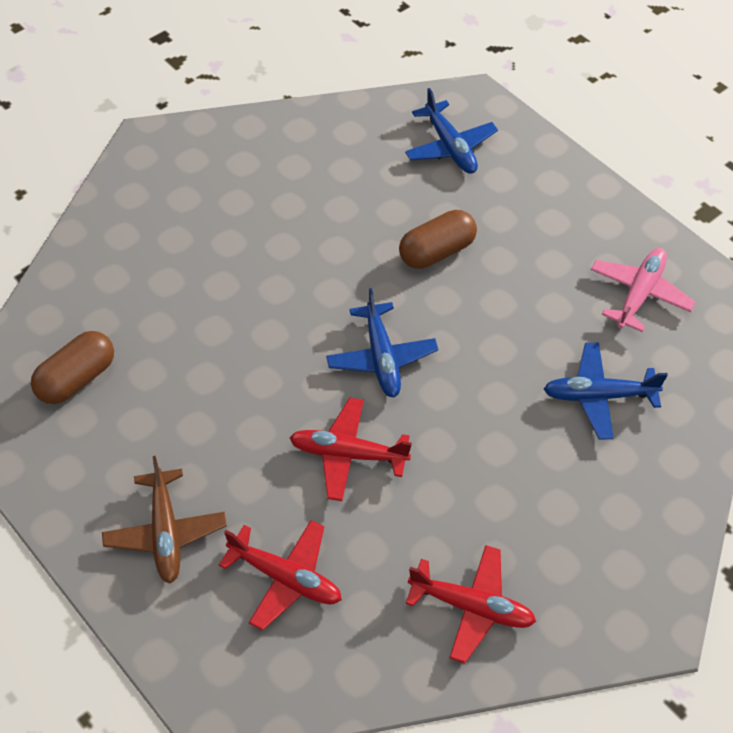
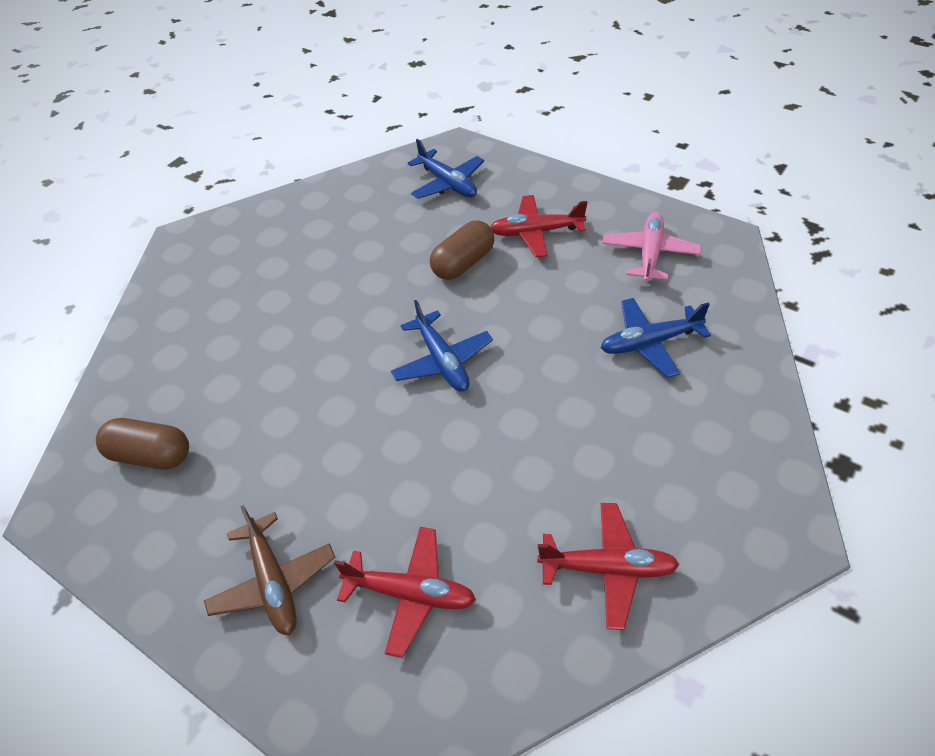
camera: 10 degrees left, 5 degrees down
(77, 379) = (151, 455): brown capsule -> brown capsule turned 75 degrees clockwise
(348, 454) = (437, 455): red plane -> red plane (536, 232)

